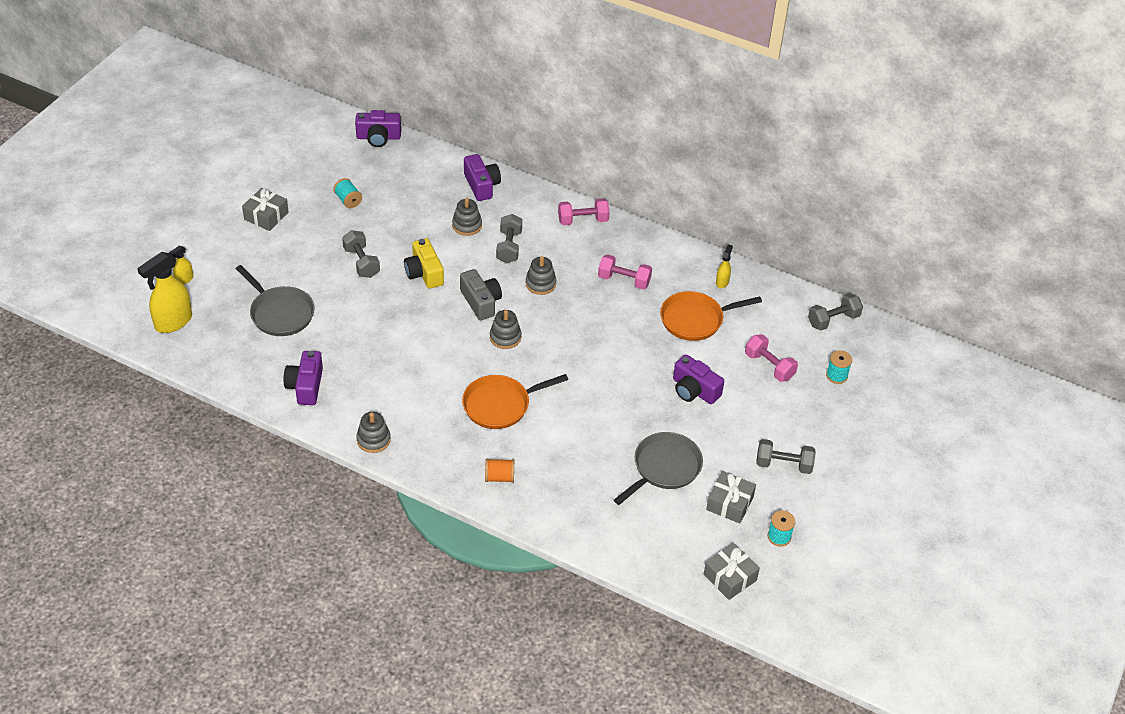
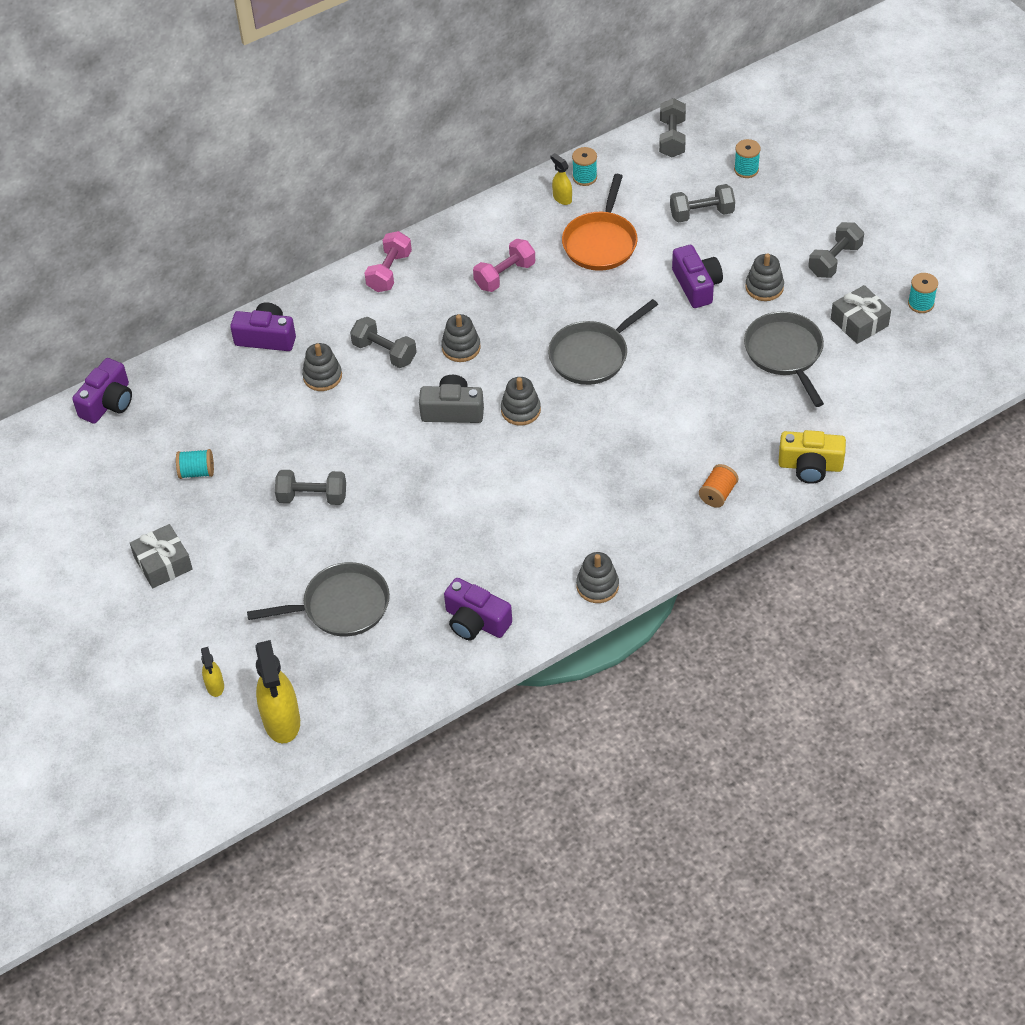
camera: 55 degrees left, 5 degrees up
(424, 273) = (371, 444): yellow camera -> yellow camera (810, 466)
(500, 405) = (617, 453): orange pan -> none
(583, 356) = (592, 355): none -> grey pan
(694, 390) = (696, 285): purple camera -> purple camera turned 90 degrees counterclockwise
(722, 431) = (764, 287): none -> grey stacking toy
(730, 577) = (949, 362): grey gift -> none
(753, 286) = (584, 177): none -> turquoise spool
(769, 366) = (701, 214): pink dumbbell -> grey dumbbell

